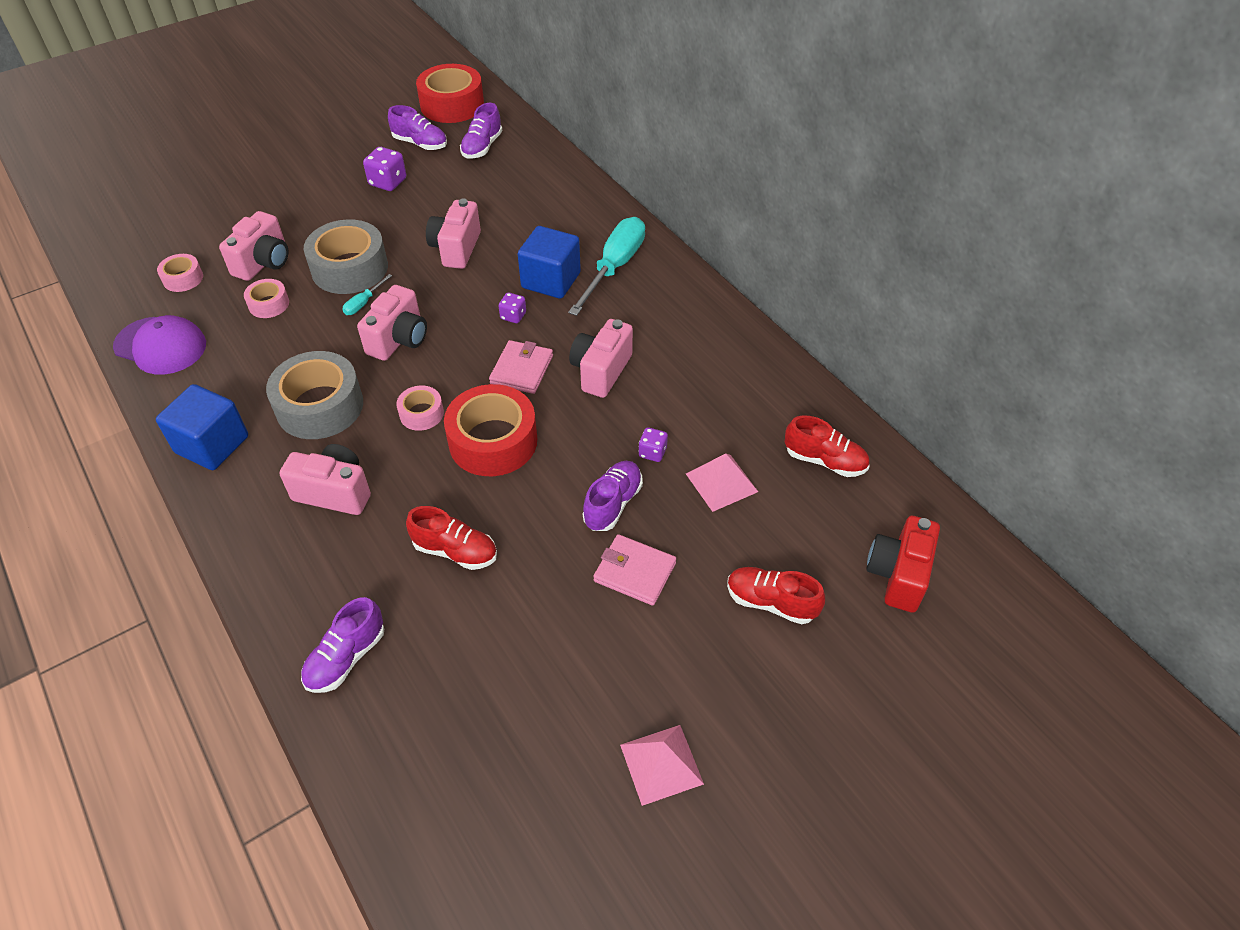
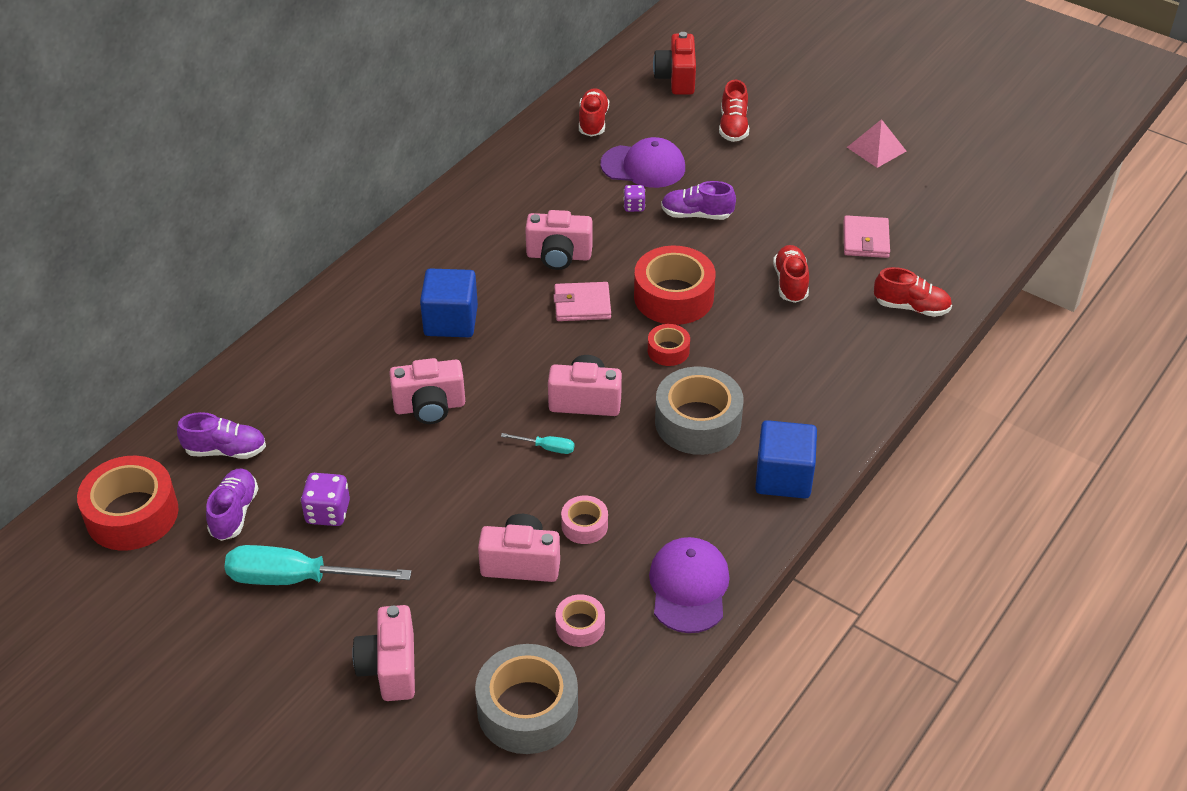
camera: 110 degrees left, 5 degrees down
(334, 492) = (782, 372): pink camera -> pink camera (390, 668)
(346, 658) = (911, 307): purple shoe -> red shoe
(350, 268) = (498, 482): grey tape -> grey tape (527, 709)
(421, 413) = (668, 351): pink tape -> red tape
(513, 316) = (514, 331): purple dice -> none
(614, 267) = (412, 283): turquoise screwdriver -> turquoise screwdriver (297, 579)
(634, 572) = (749, 190): pink wallet -> pink wallet (865, 240)
(721, 482) = (643, 166): pink pyramid -> purple cap
(898, 575) = (676, 79): red camera -> red camera turned 90 degrees clockwise

